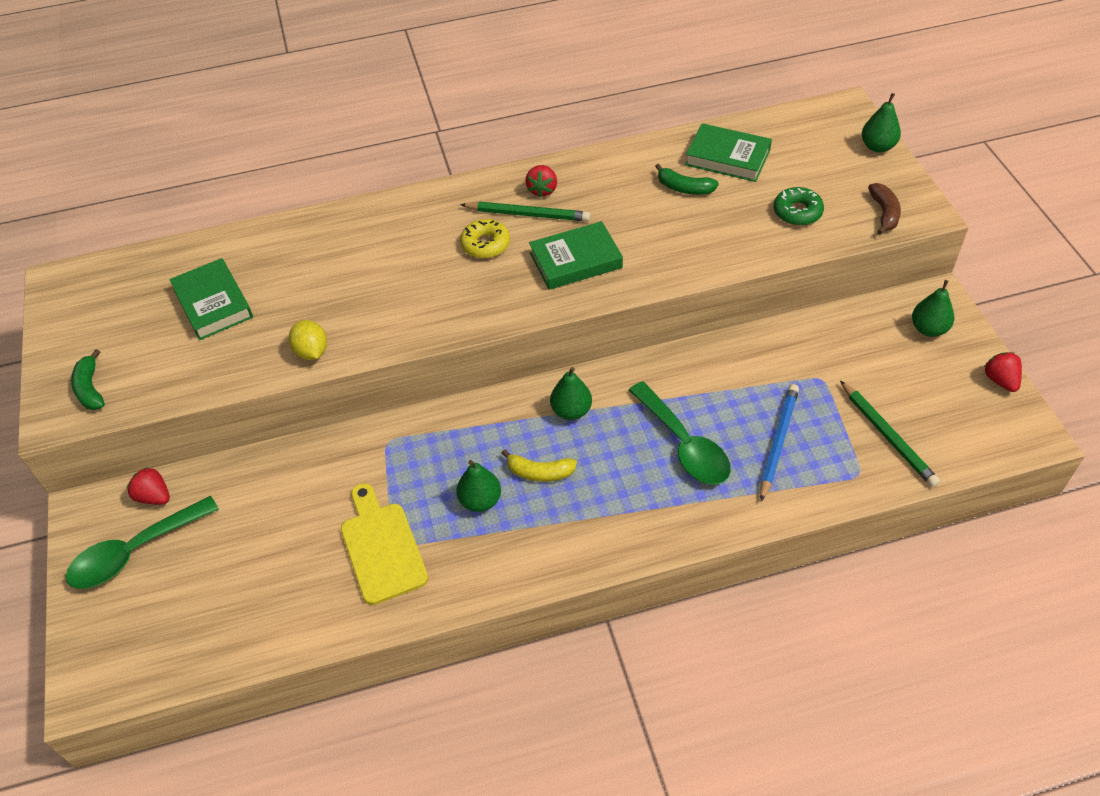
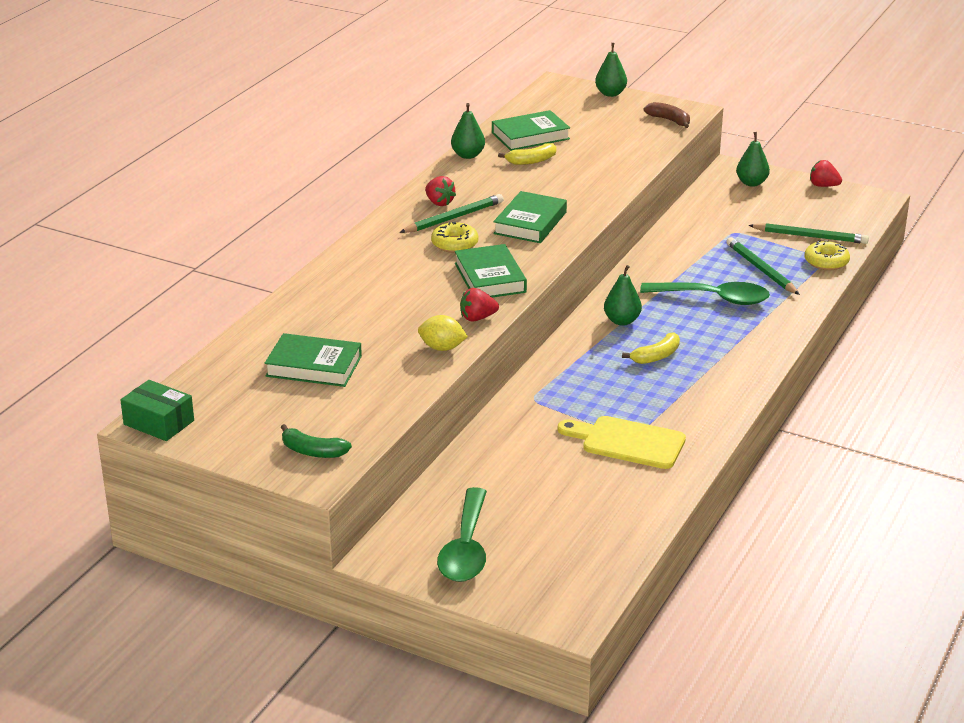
camera: 50 degrees left, 20 degrees down
(62, 284) = (159, 422): none -> green box
(154, 496) = (422, 518): red strawberry -> red strawberry (477, 318)
(454, 301) = (490, 278): none -> green book
(480, 500) = (645, 388): green pear -> green pear (468, 155)
(684, 188) = (531, 161): green banana -> yellow banana
(778, 442) = (761, 269): blue pencil -> green pencil
(797, 212) = (620, 141): green donut -> none
(855, 479) = (826, 262): none -> yellow donut

